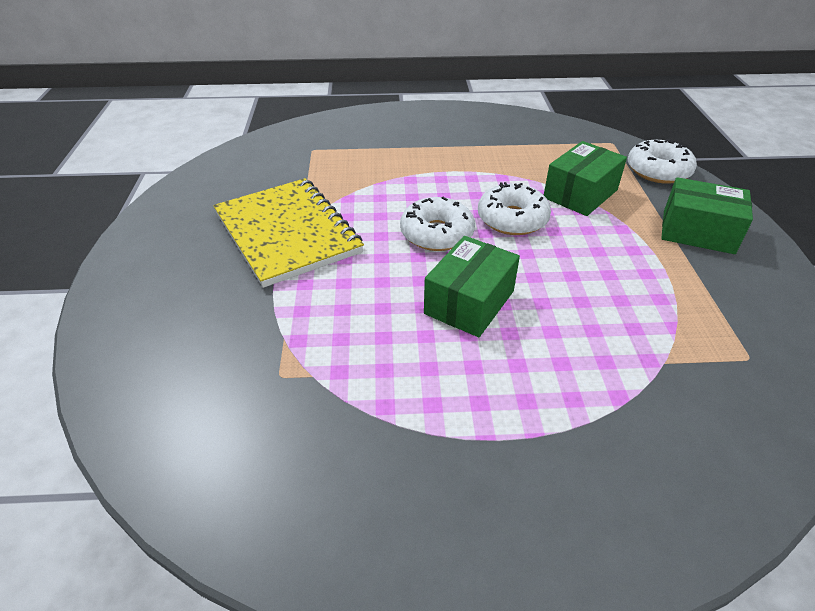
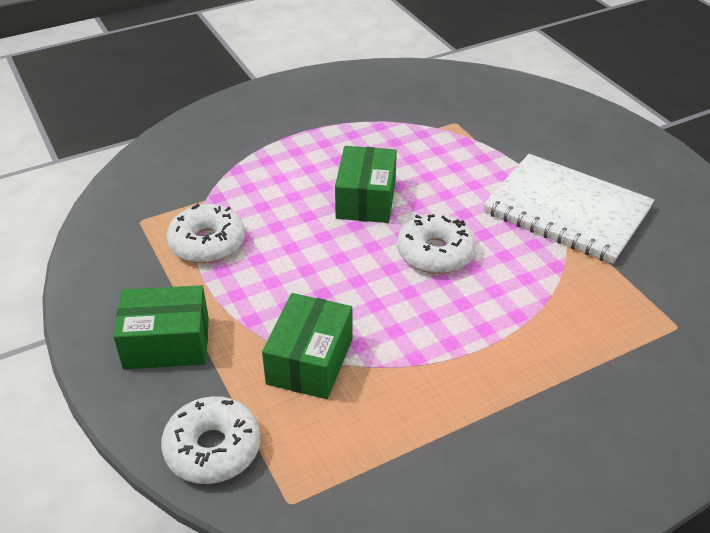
camera: 155 degrees right, 0 degrees up
(287, 233) = (567, 211): yellow notebook -> white notebook
(512, 219) = (372, 295): white donut -> white donut (207, 243)

